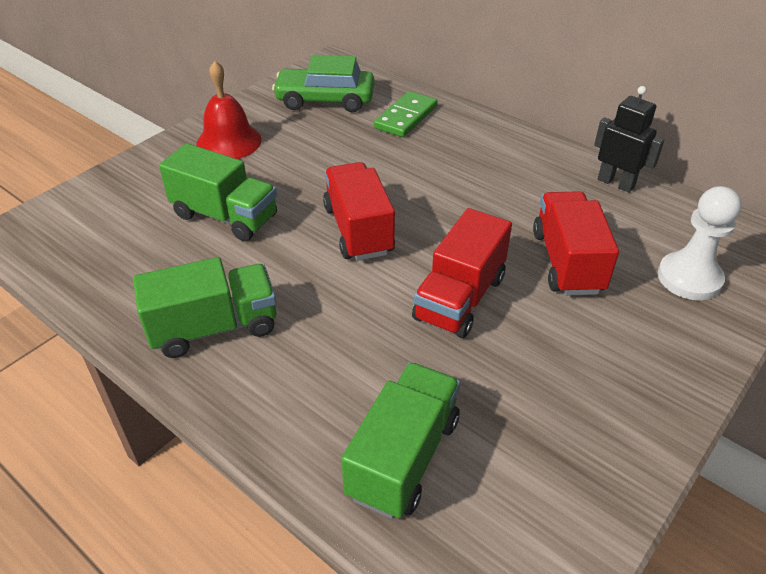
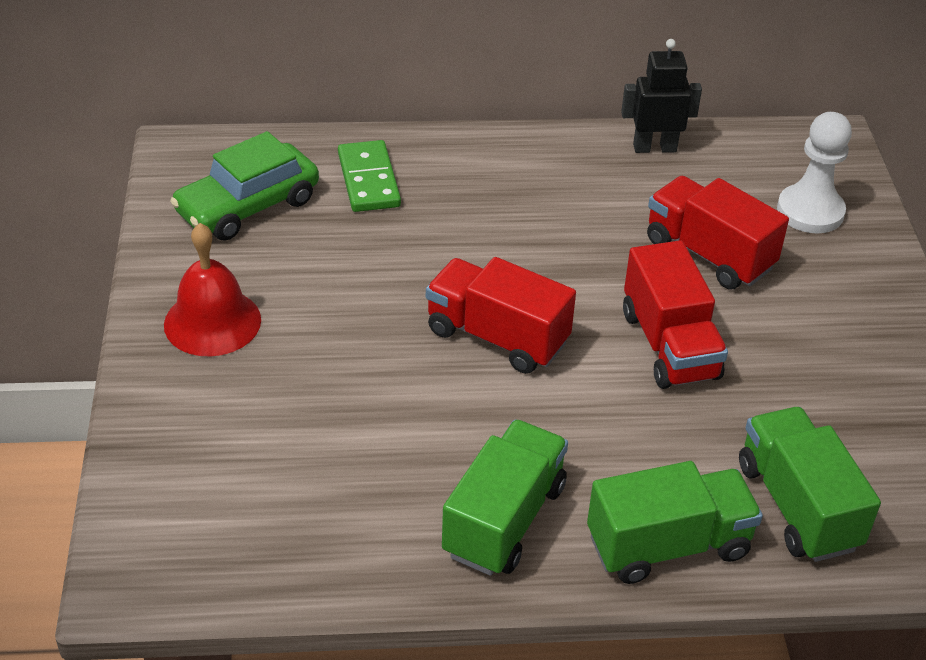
camera: 45 degrees left, 0 degrees up
(225, 216) = (343, 408): green truck -> green truck (668, 545)

